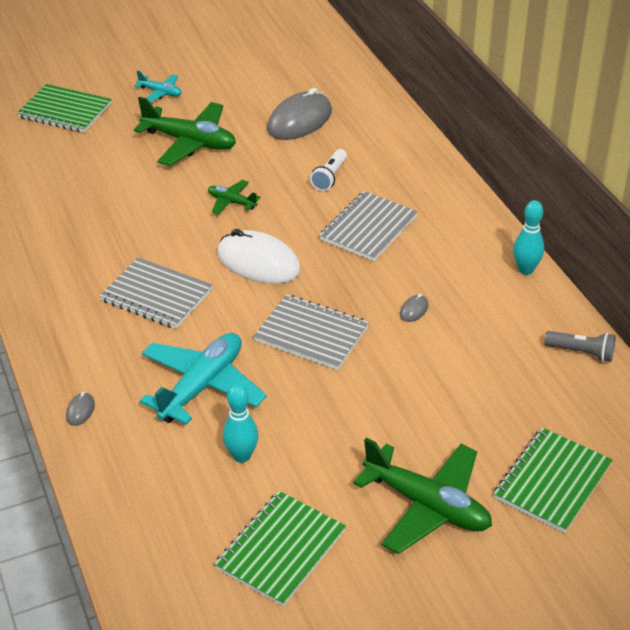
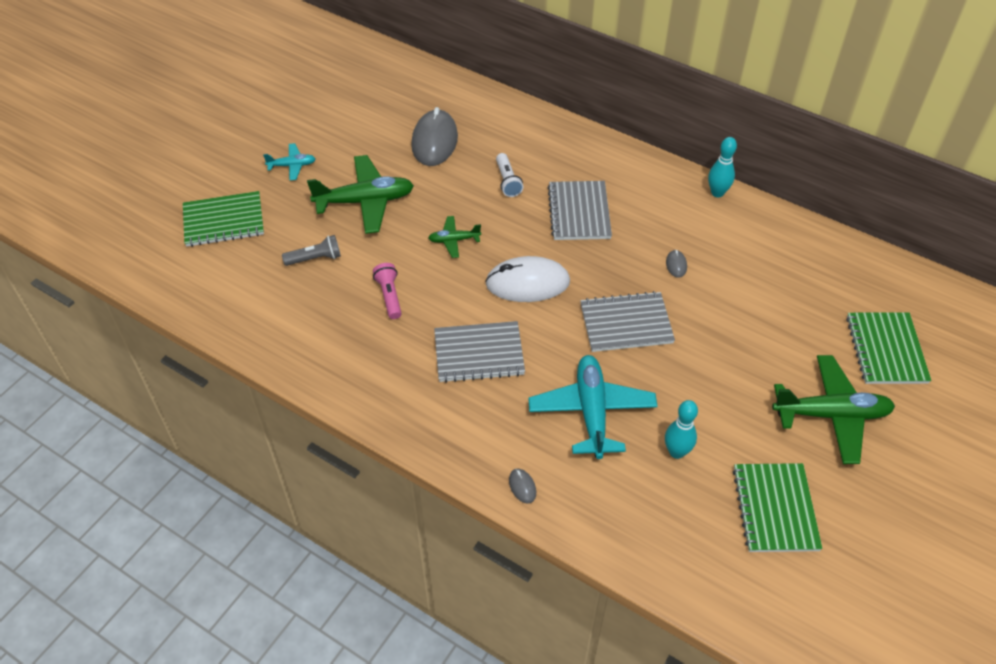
camera: 35 degrees left, 10 degrees up
(132, 219) = (389, 296): none -> pink flashlight
(581, 352) = (812, 240): grey flashlight -> grey flashlight (315, 258)

